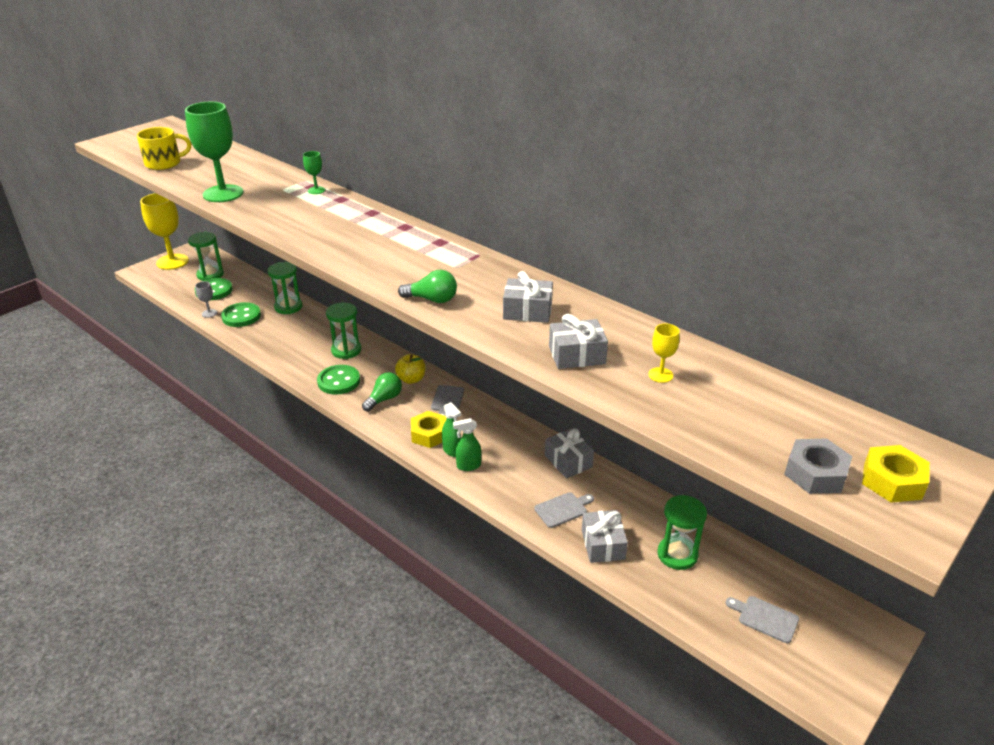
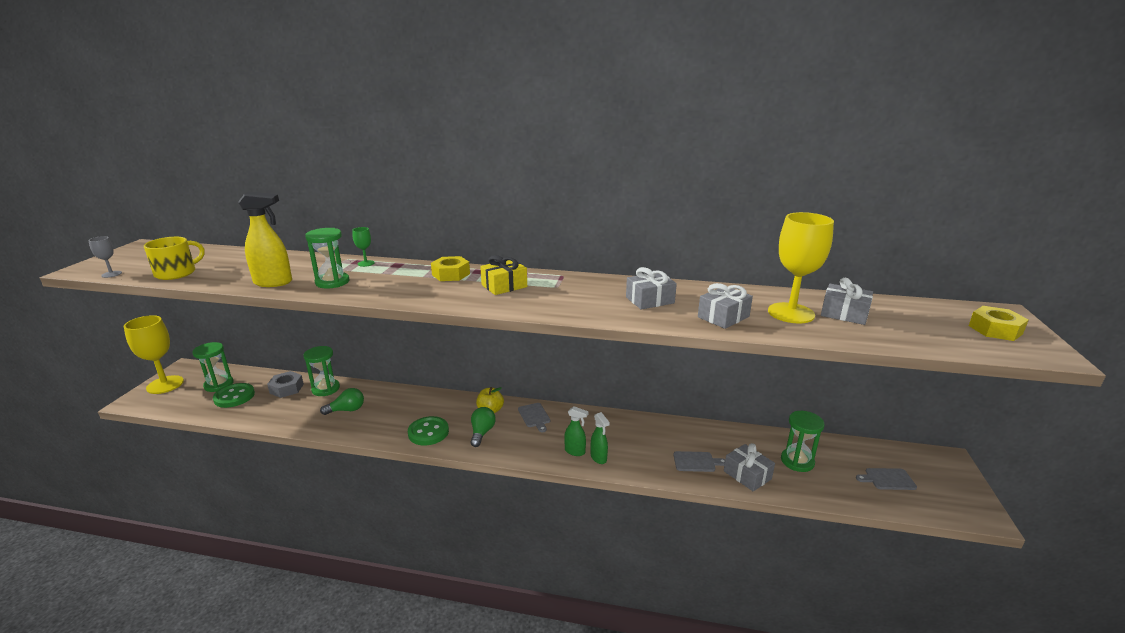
camera: 30 degrees left, 10 degrees down
(209, 313) = (245, 417): grey goblet -> grey goblet (111, 274)
(223, 194) = (273, 282): green goblet -> yellow spray bottle
(241, 316) = (283, 409): green button -> none
(346, 350) = (412, 406): green hourglass -> green hourglass (332, 282)
(407, 252) = (504, 286): none -> yellow gift
(429, 434) = (545, 446): yellow nut -> yellow nut (451, 274)
(432, 299) = (569, 311): green light bulb -> green light bulb (347, 410)
(468, 466) = (598, 458): green spray bottle -> green spray bottle turned 75 degrees counterclockwise
(563, 509) = (696, 462): grey cutting board -> grey cutting board turned 60 degrees clockwise
(568, 461) = (665, 427): grey gift -> grey gift (844, 314)
(660, 375) = (791, 313): yellow goblet -> yellow goblet, size x2.26
(815, 473) = (957, 339): grey nut -> grey nut (286, 388)

